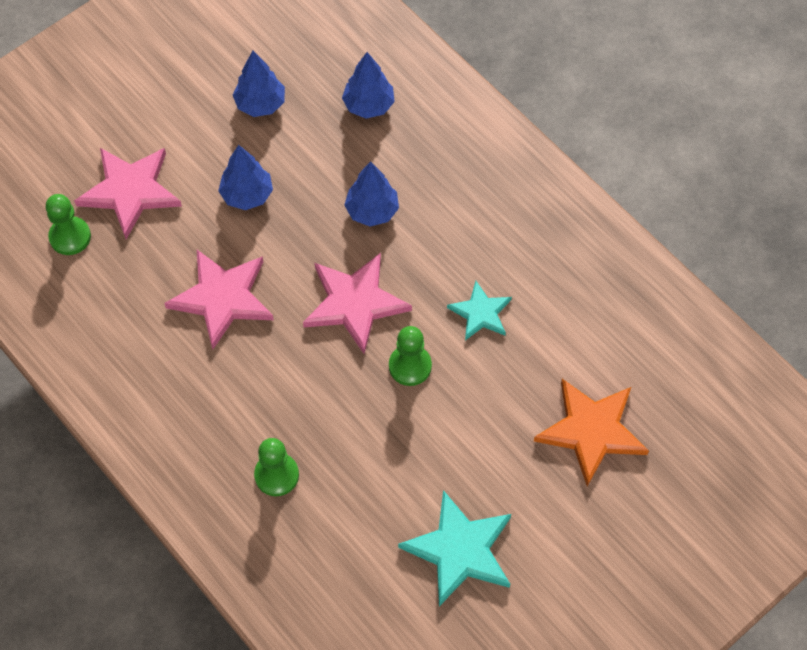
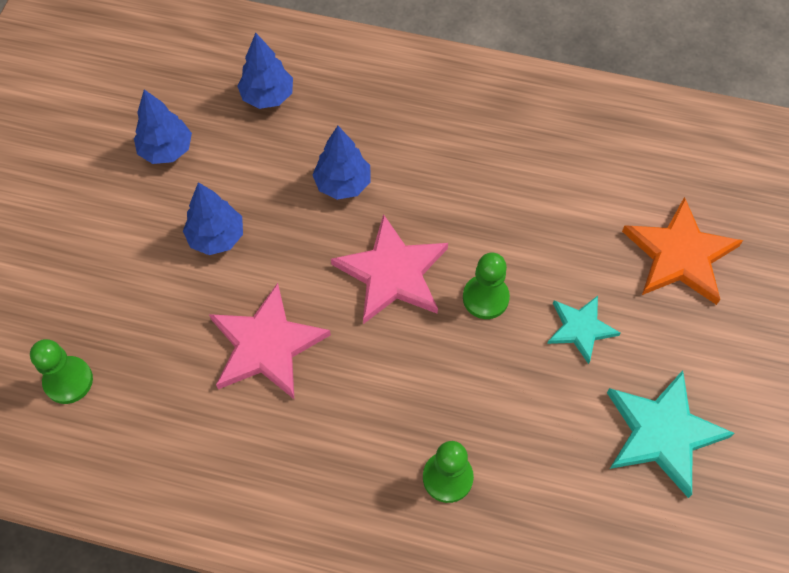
camera: 35 degrees left, 0 degrees up
(130, 191) = (98, 301): pink star -> none
(480, 313) = (507, 214): turquoise star -> turquoise star (580, 328)

